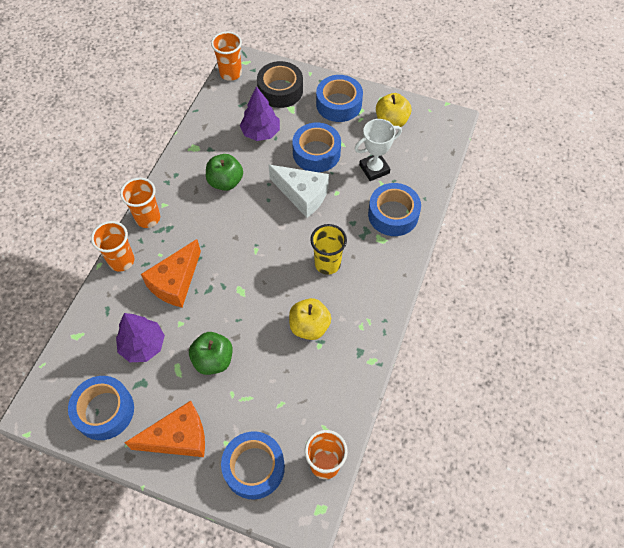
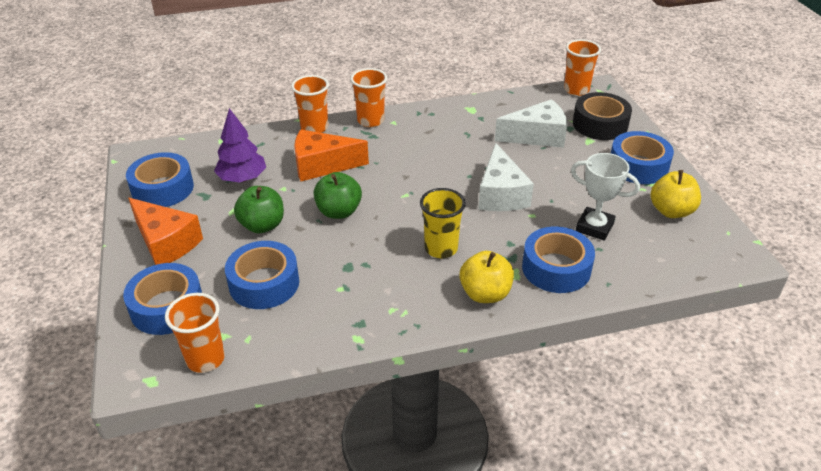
camera: 55 degrees right, 20 degrees down
(225, 182) = (457, 142): green apple -> green apple (339, 211)
(261, 132) = (537, 136): purple tree -> white cheese
(309, 326) = (355, 271): yellow apple -> yellow apple (485, 294)
(316, 153) = (560, 179): blue tape -> blue tape (264, 283)

